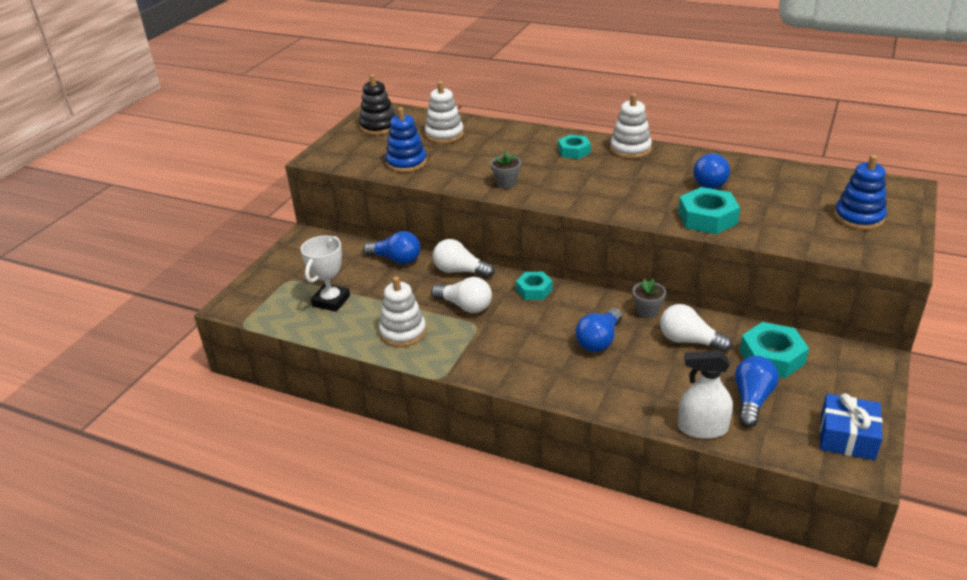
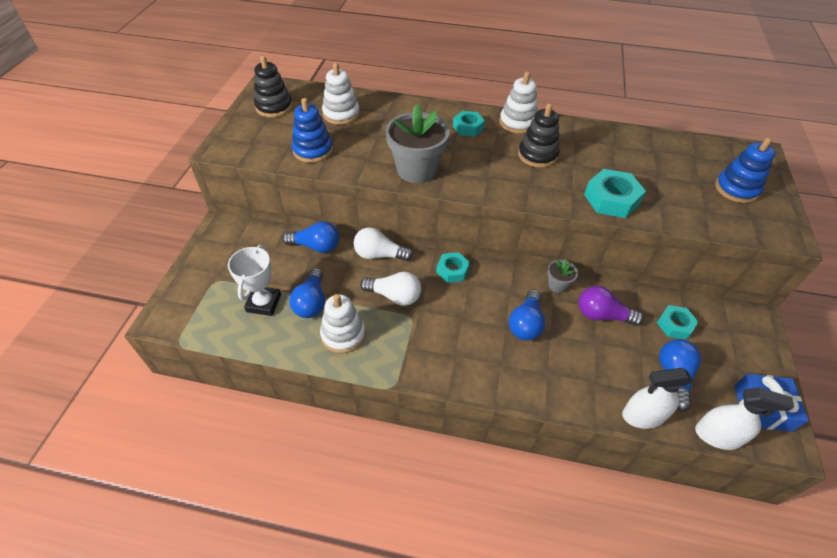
camera: 15 degrees left, 15 degrees up
(506, 183) = (417, 170): grey flower pot -> grey flower pot, size x2.07
(640, 177) = (537, 155): none -> black stacking toy
(689, 341) = (602, 315): white light bulb -> purple light bulb
(710, 181) = (599, 156): blue light bulb -> blue light bulb (311, 302)
(772, 357) = (675, 325): turquoise nut -> turquoise nut, size x0.64
(783, 453) = (717, 435): none -> white spray bottle

